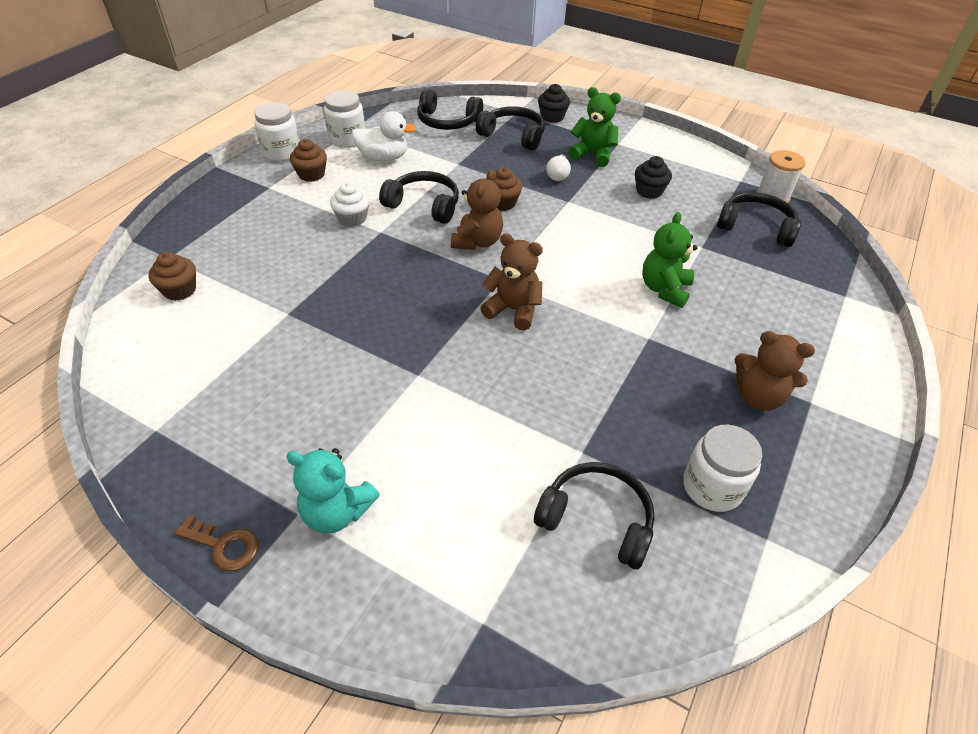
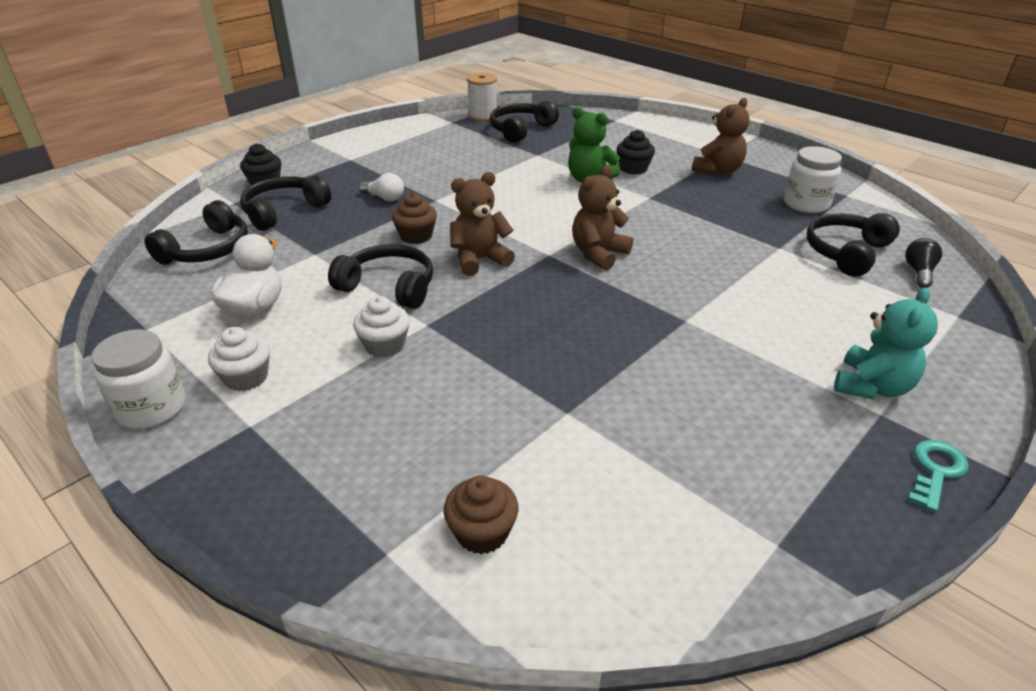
camera: 75 degrees left, 10 degrees down
(224, 545) = (935, 471): brown key -> turquoise key
(311, 174) = (246, 377): brown cupcake -> white cupcake
(347, 139) = (174, 336): white jar -> none
(424, 205) = (389, 287): black headphones -> black headphones turned 75 degrees clockwise
(477, 241) = (479, 260): brown teddy bear -> brown teddy bear turned 60 degrees counterclockwise
(576, 596) = (919, 272): none -> black light bulb
(593, 155) = (361, 174): green teddy bear -> none
(649, 191) = (443, 160): black cupcake -> black cupcake (633, 168)

